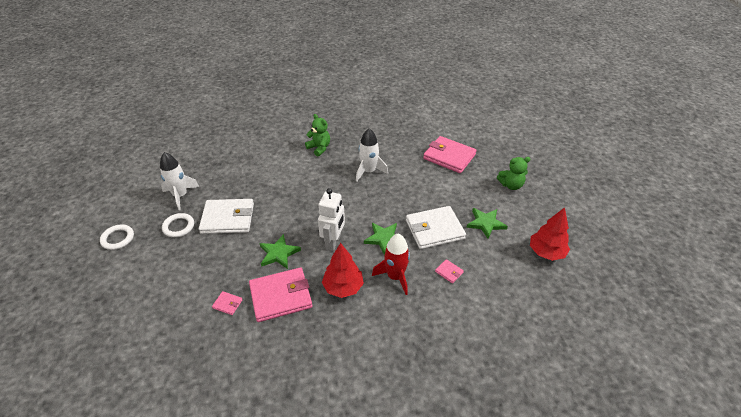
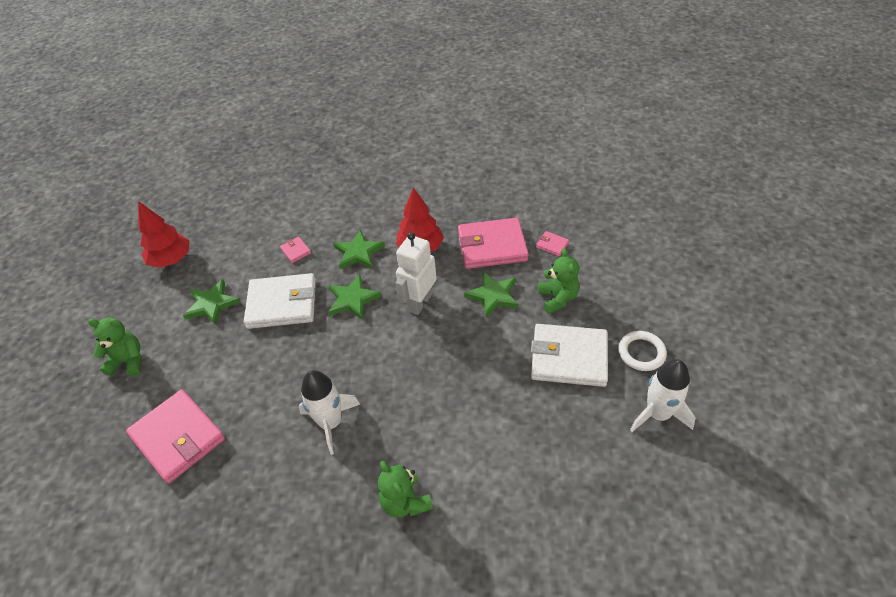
camera: 165 degrees left, 5 degrees up
(118, 238) = (727, 344): white ring -> none
(229, 257) = (557, 298): none -> green teddy bear
(395, 276) = (358, 253): red rocket -> green star

